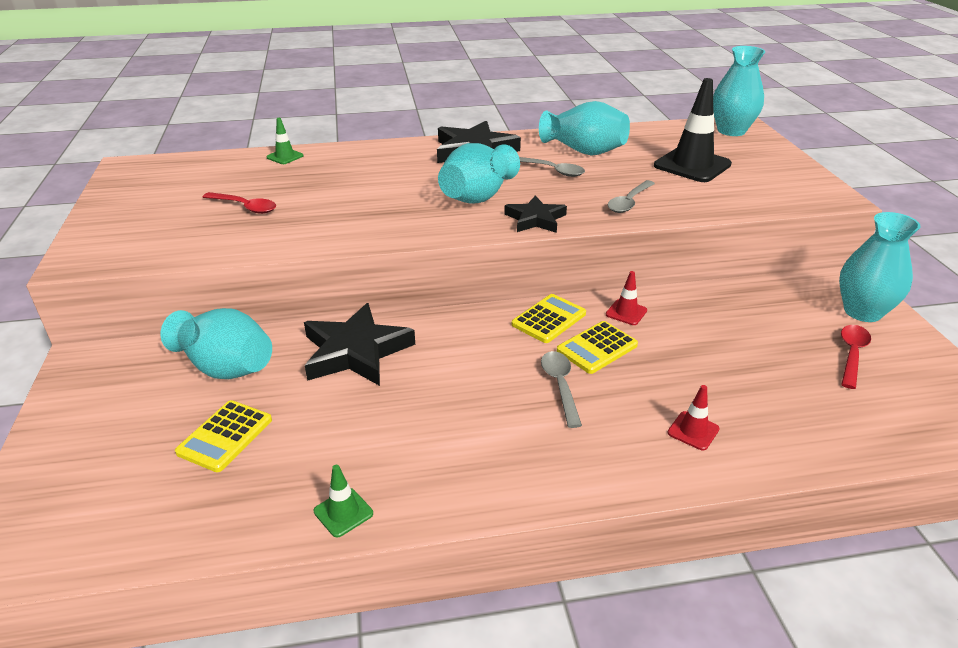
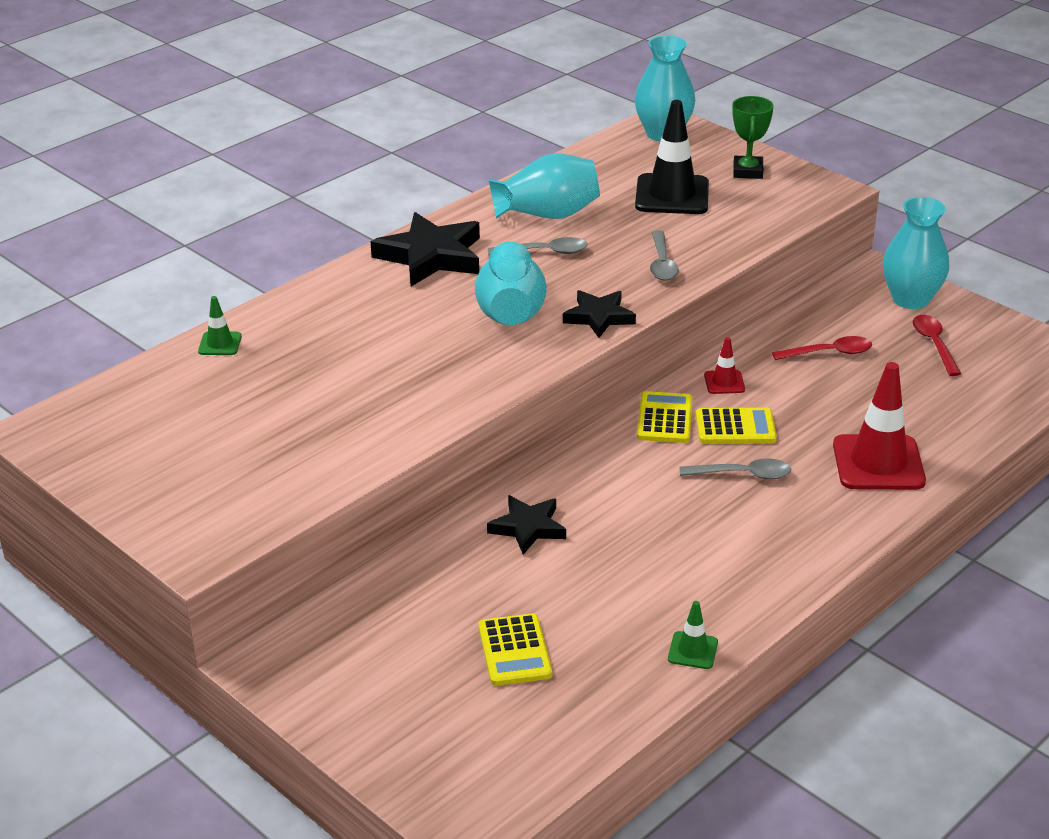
camera: 35 degrees left, 0 degrees up
(225, 367) = (423, 599): turquoise vase -> none
(245, 207) = (279, 422): red spoon -> red spoon (829, 353)
(355, 351) = (528, 528): black star -> black star, size x0.60
(560, 386) = (742, 475): grey spoon -> grey spoon turned 135 degrees clockwise
(597, 348) = (735, 427): yellow calculator -> yellow calculator turned 105 degrees counterclockwise
(693, 431) = (878, 463): red traffic cone -> red traffic cone, size x2.11
(773, 168) = (748, 171): none -> green trophy

